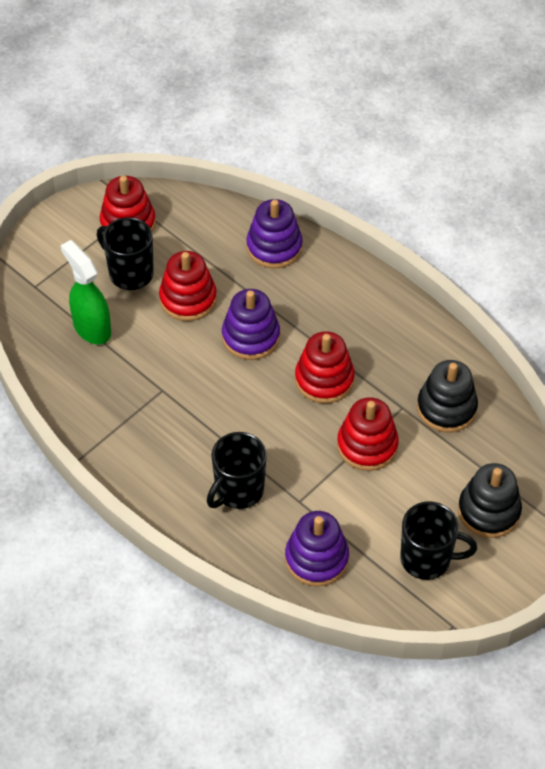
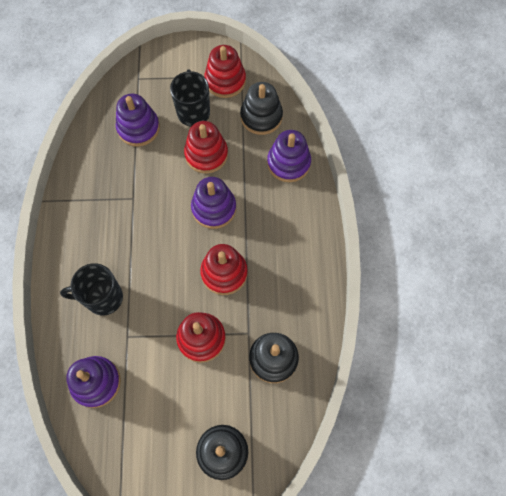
camera: 45 degrees right, 15 degrees up
(91, 328) = (138, 128): green spray bottle -> purple stacking toy
(201, 228) = (261, 117): none -> black stacking toy
(427, 559) = (153, 446): black mug -> none

